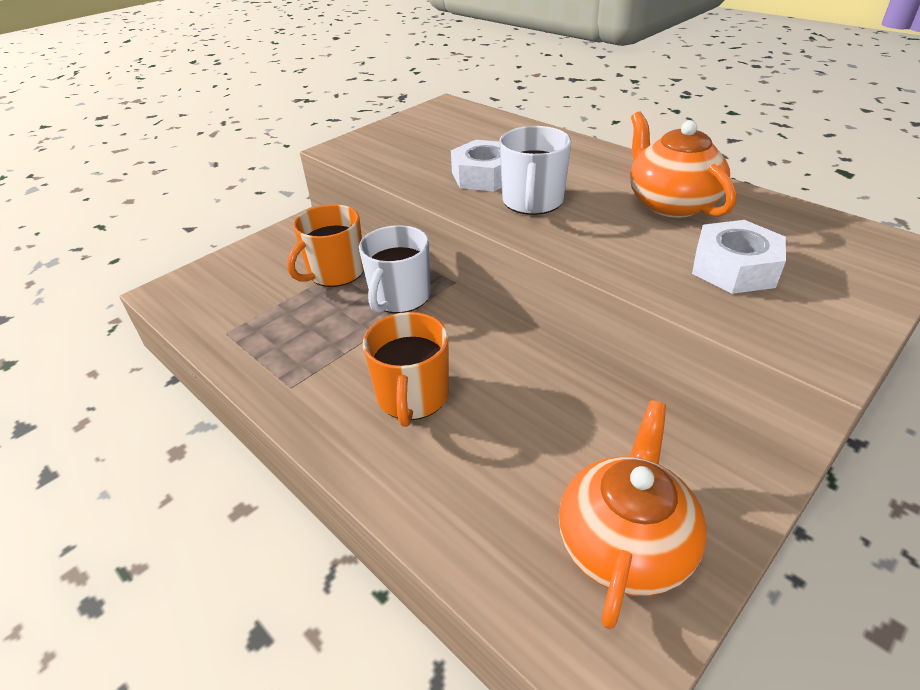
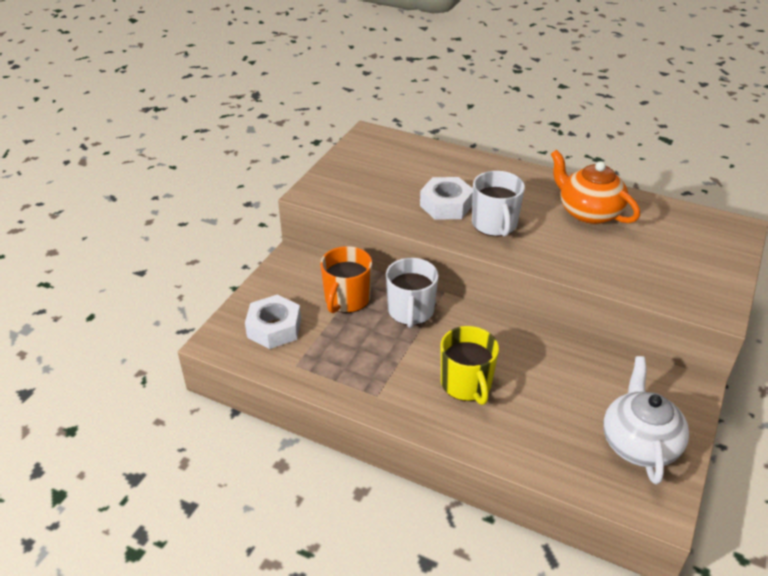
camera: 20 degrees left, 0 degrees up
(412, 396) = (466, 384): orange mug -> yellow mug
(624, 543) = (639, 443): orange teapot -> white teapot
(734, 268) = (648, 259): white nut -> white nut (274, 328)

